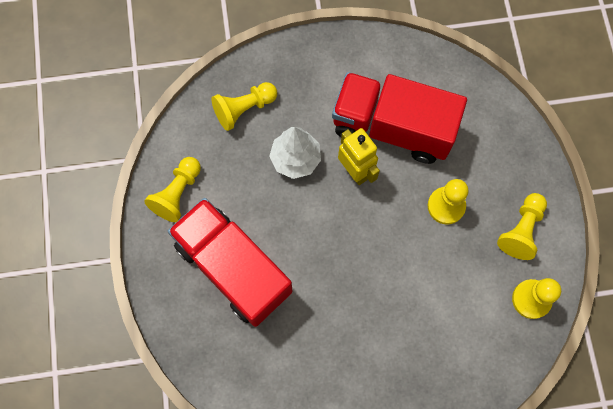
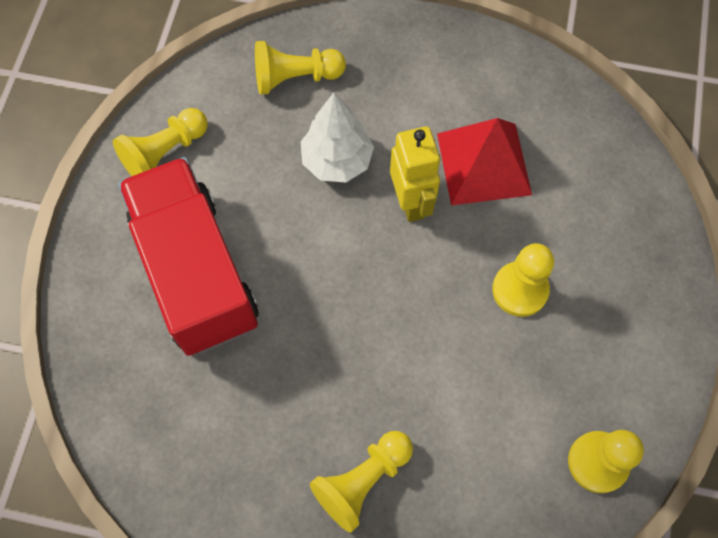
camera: 20 degrees right, 5 degrees down
(392, 128) = (484, 163): red truck -> red pyramid
(521, 230) = (617, 359): yellow pawn -> yellow pawn (362, 481)

